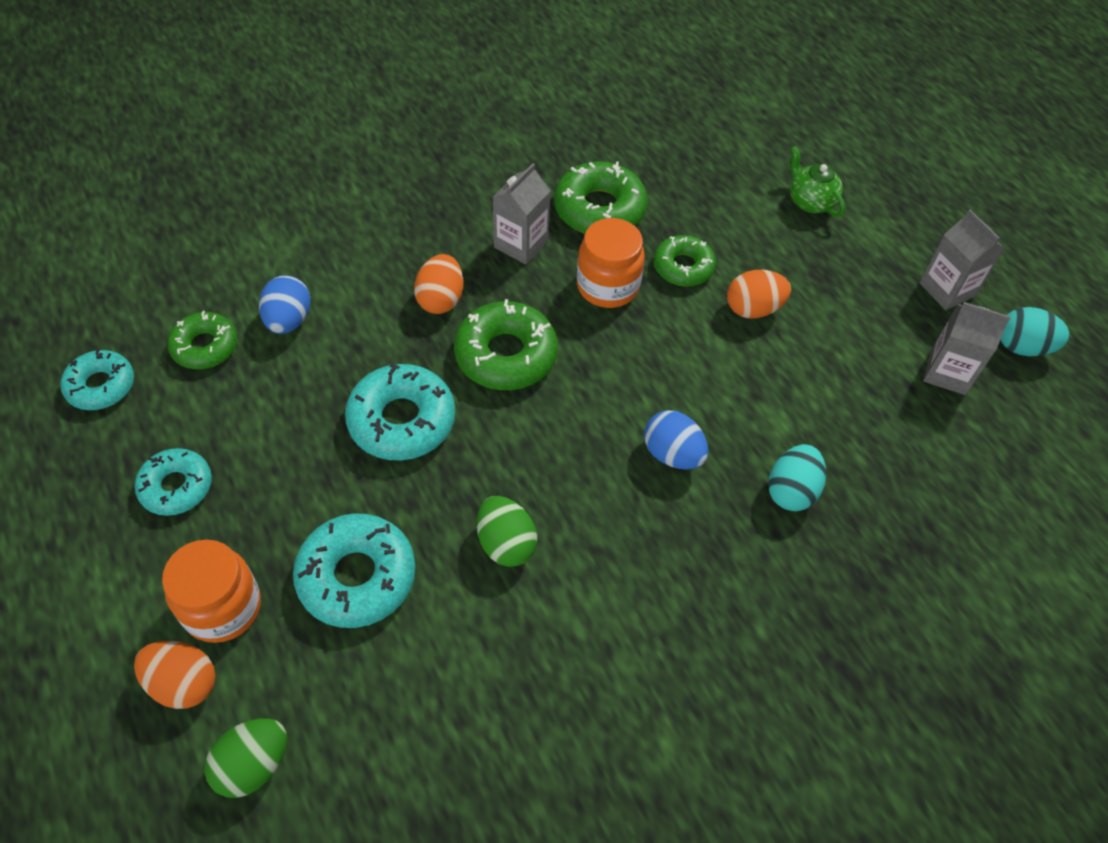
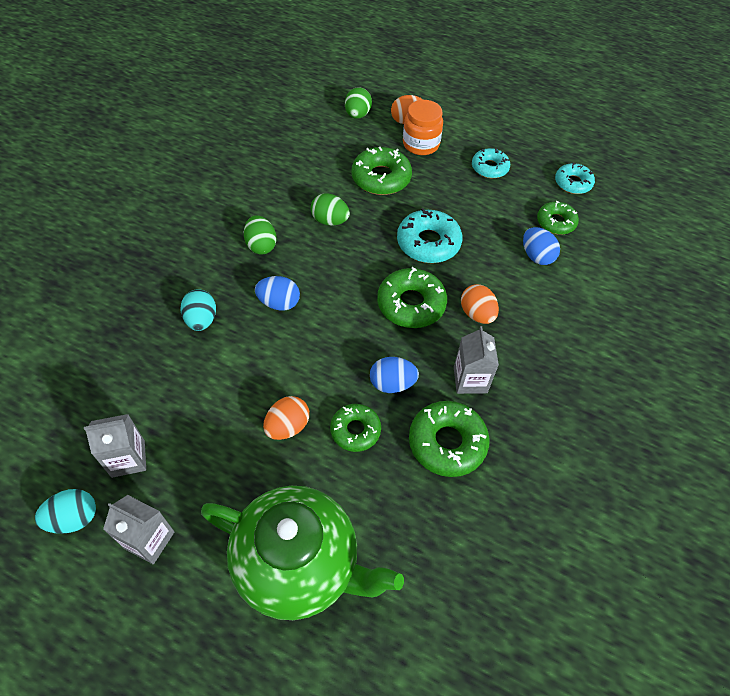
camera: 145 degrees right, 0 degrees up
(357, 577) = (381, 178): turquoise donut -> green donut
(607, 286) = (392, 384): orange jar -> blue egg
(640, 563) = (261, 245): none -> green egg
(810, 202) = (299, 564): green teapot -> green teapot, size x2.47

